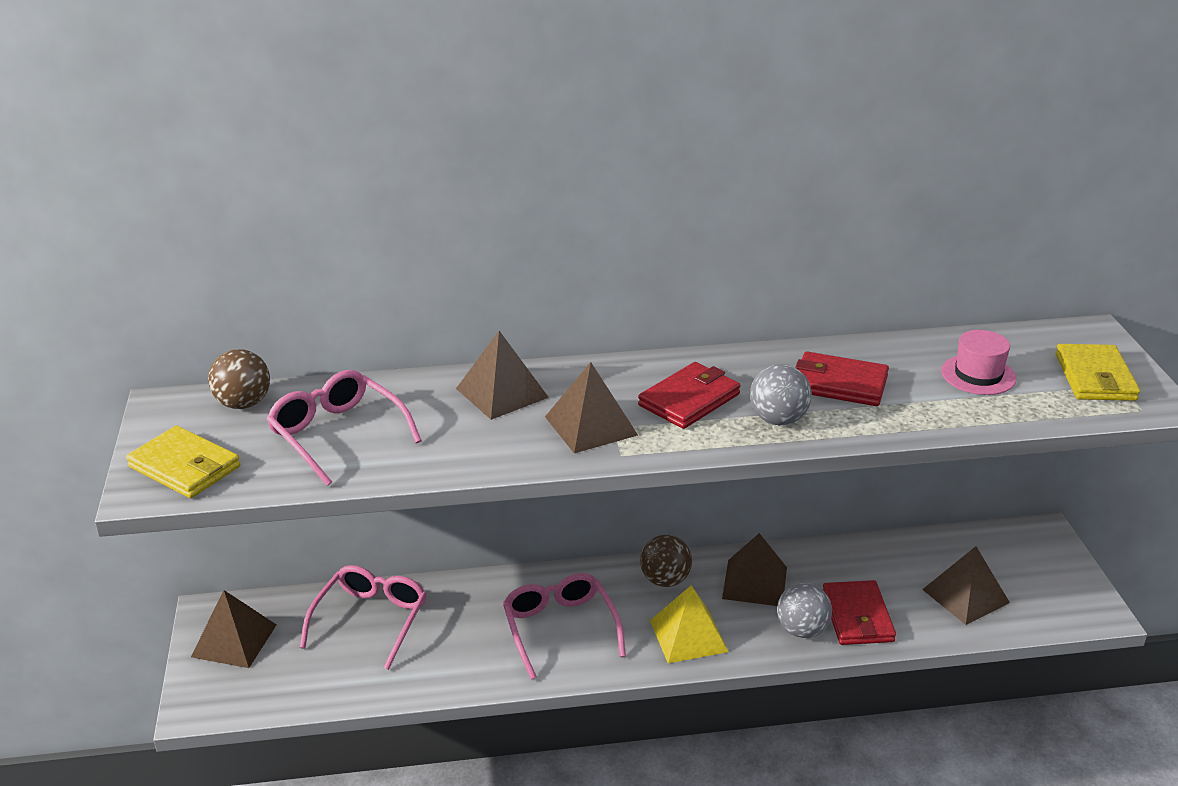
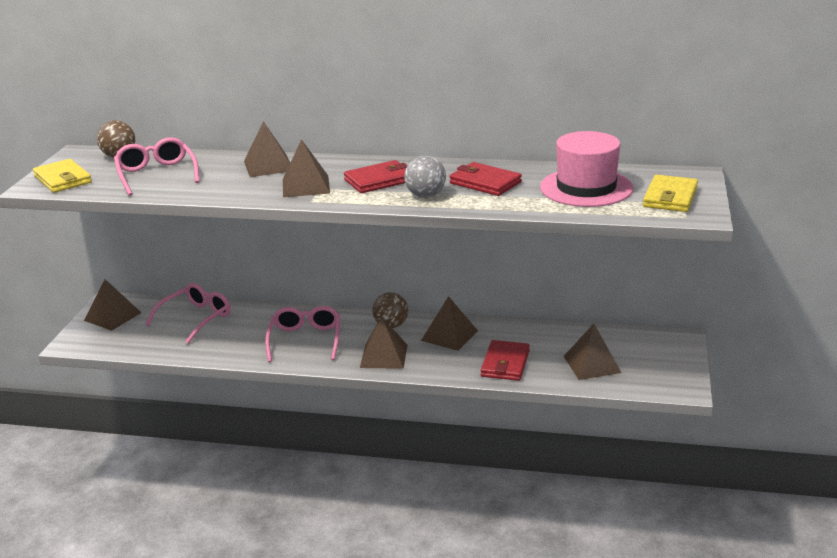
camera: 20 degrees right, 5 degrees down
(688, 636) = (384, 356): yellow pyramid -> brown pyramid
(802, 630) = (461, 365): grey ball -> none
(978, 375) = (586, 188): pink hat -> pink hat, size x1.76

